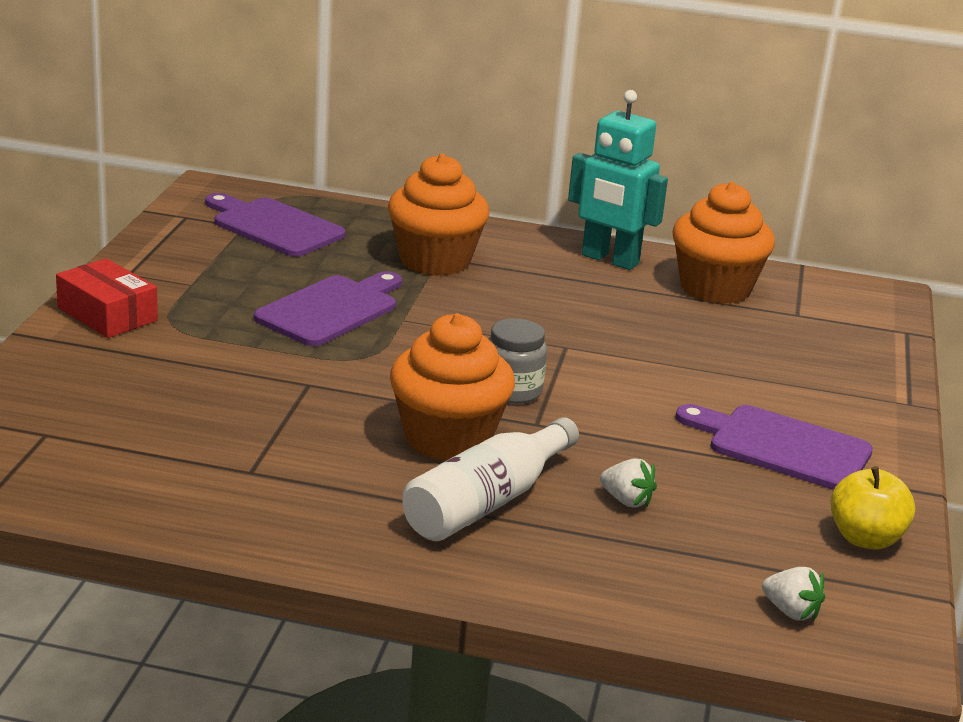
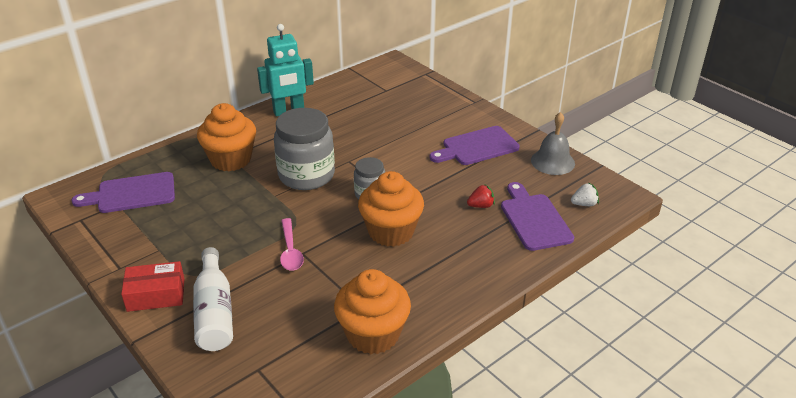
camera: 50 degrees left, 10 degrees up
(301, 373) = (290, 251): none -> pink spoon
(331, 310) = (240, 213): purple cutting board -> purple cutting board (534, 219)
(482, 326) = (306, 175): none -> grey jar
(486, 502) = (450, 245): white bottle -> white bottle (214, 312)
(626, 500) = (481, 206): white strawberry -> red strawberry
(715, 288) = (344, 98): orange cupcake -> orange cupcake (373, 334)
(865, 539) = (552, 162): yellow apple -> grey bell

